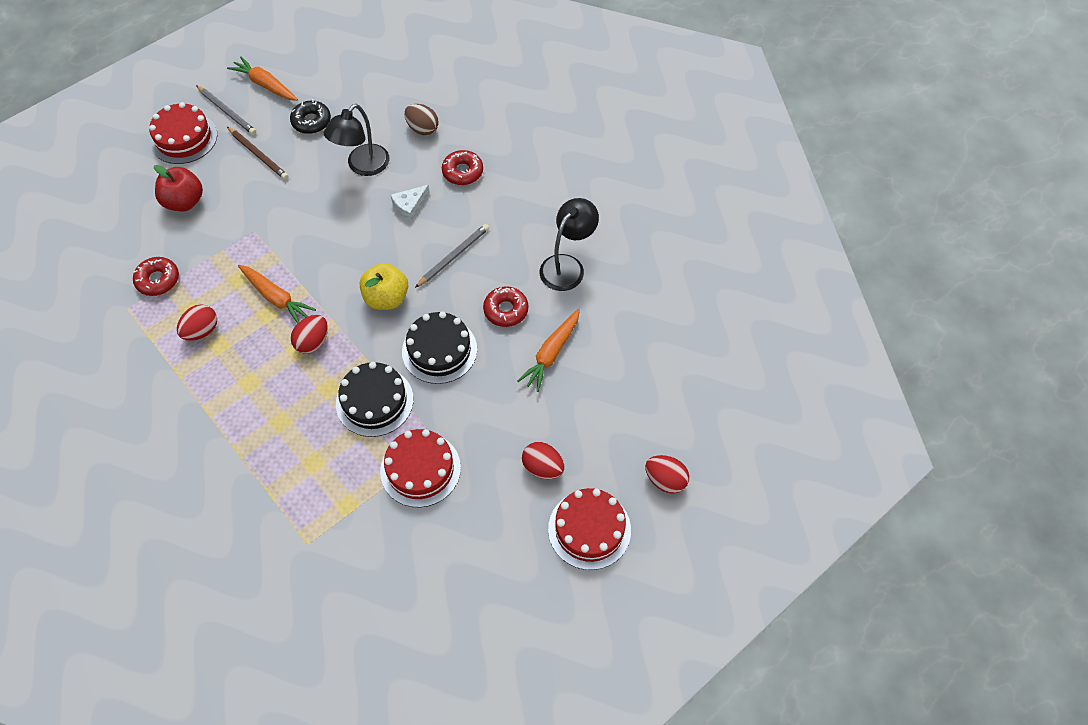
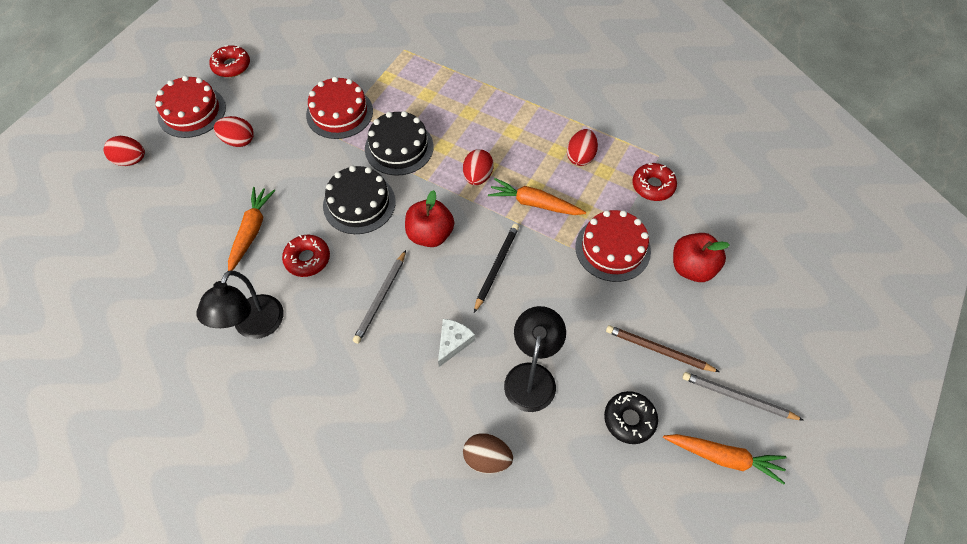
camera: 160 degrees right, 0 degrees up
(184, 138) = (756, 343): red cake -> red cake (612, 248)
(344, 252) = (496, 267): none -> black pencil
(386, 298) = (430, 234): yellow apple -> red apple
(462, 172) = (411, 409): red donut -> red donut (231, 66)

